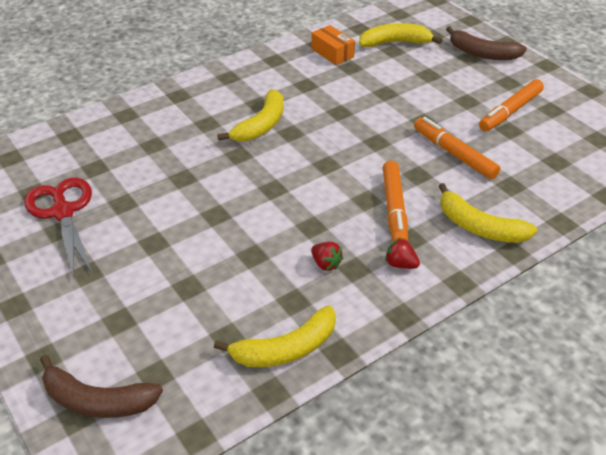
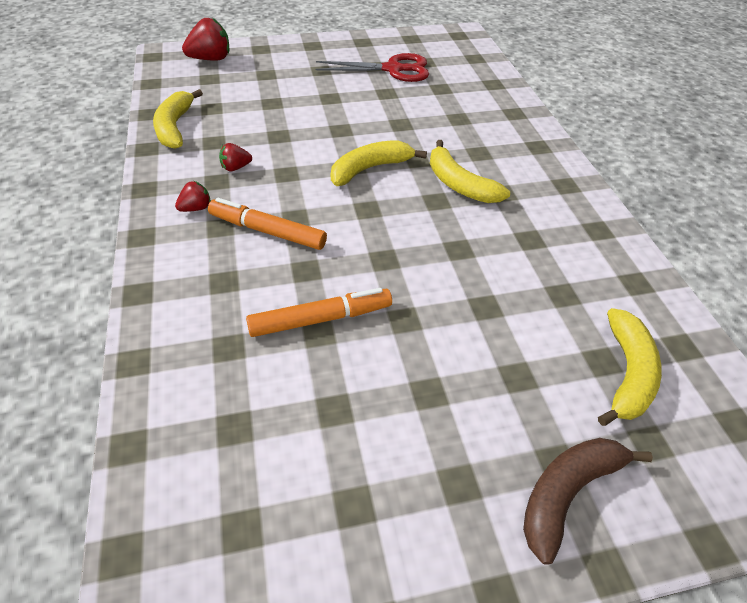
camera: 110 degrees right, 5 degrees up
(97, 400) = (211, 59): brown banana -> red strawberry
(332, 53) = (606, 288): orange box -> none
(479, 227) = (191, 283): yellow banana -> yellow banana (370, 169)
(510, 111) = (376, 436): orange marker -> none

